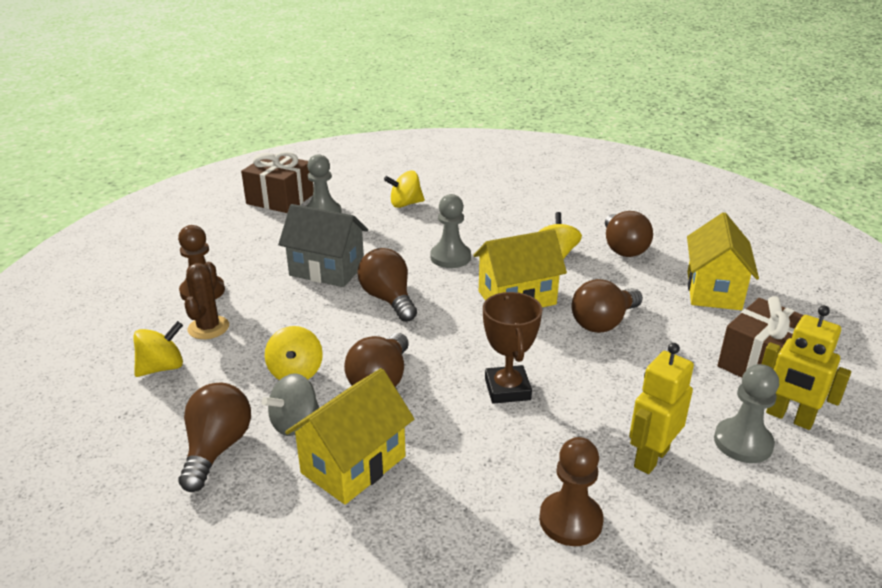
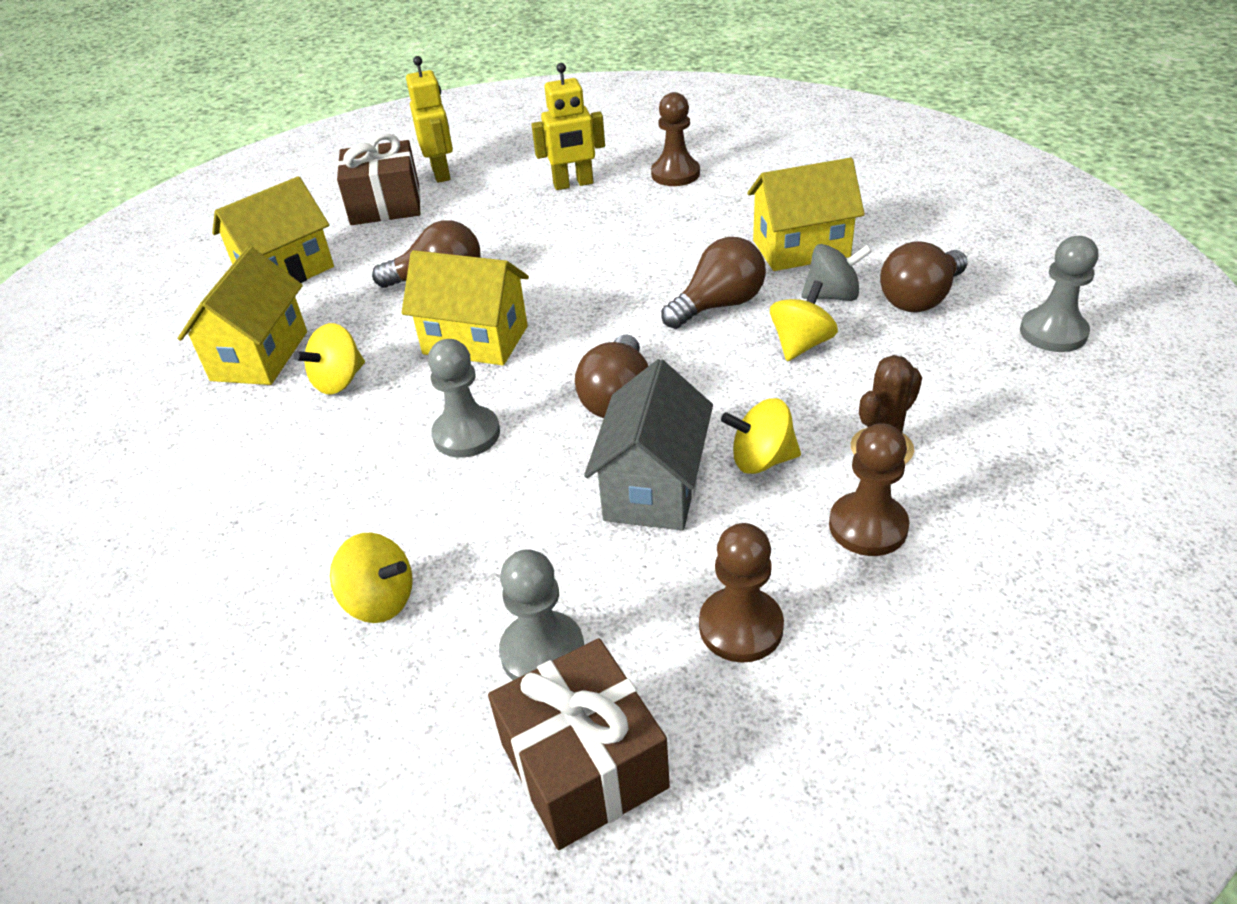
camera: 140 degrees left, 10 degrees up
(162, 367) = (961, 409): yellow spinning top -> yellow spinning top (761, 460)
(246, 242) = (740, 627): none -> brown pawn
(327, 270) = (653, 487): grey house -> grey house turned 45 degrees clockwise
(507, 389) = (611, 258): brown trophy -> none
(623, 248) = (260, 356): brown light bulb -> yellow house
(743, 442) = (499, 172): grey pawn -> grey pawn (1053, 332)

